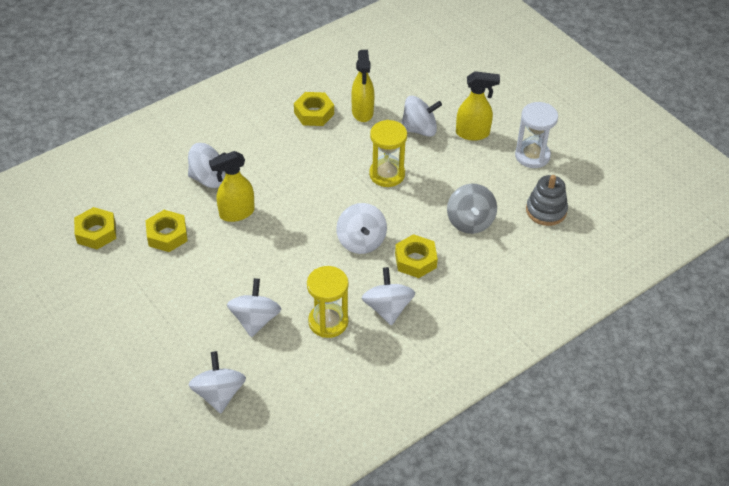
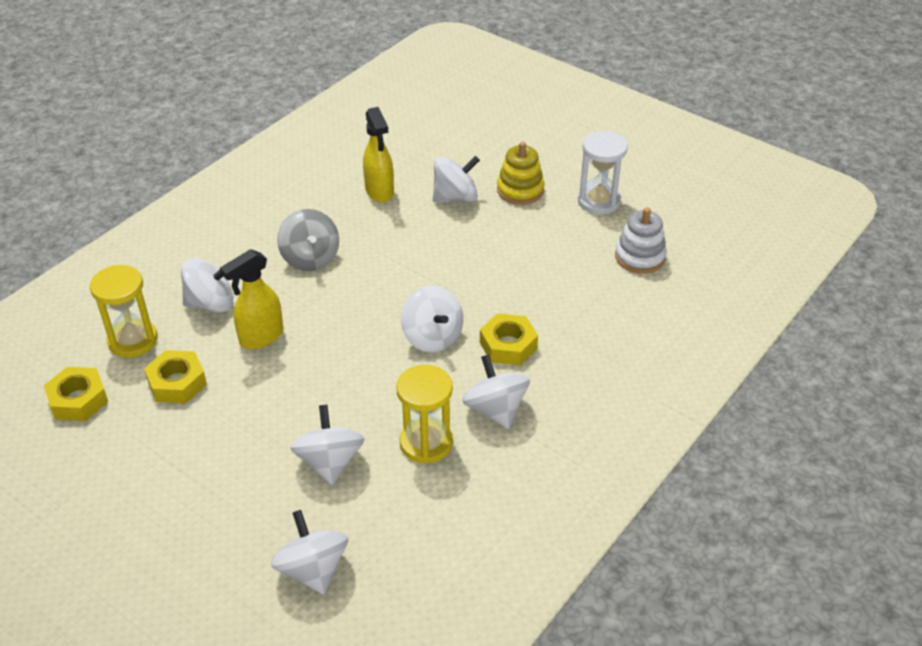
camera: 15 degrees left, 5 degrees down
(314, 113) = (320, 204): yellow nut -> none
(387, 174) = (435, 254): yellow hourglass -> yellow hourglass (133, 340)
(470, 221) = (556, 287): grey spinning top -> grey spinning top (310, 258)
(473, 133) = (520, 190): yellow spray bottle -> yellow stacking toy
(546, 210) = (640, 257): grey stacking toy -> white stacking toy

